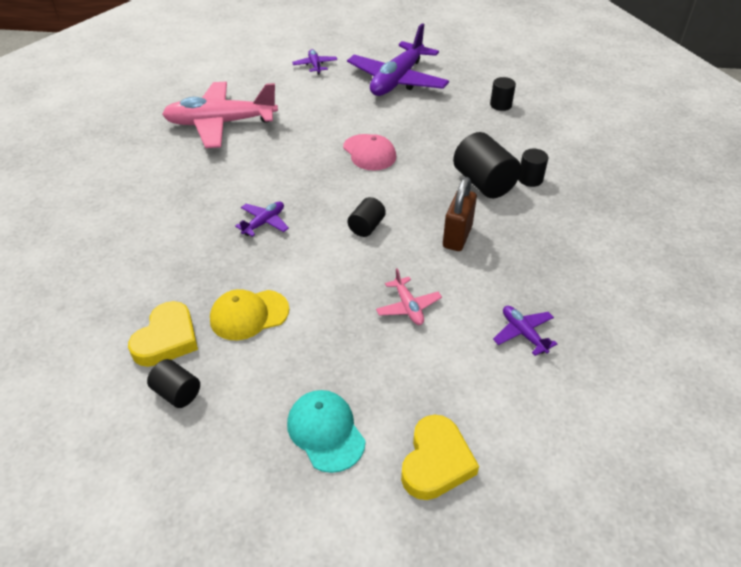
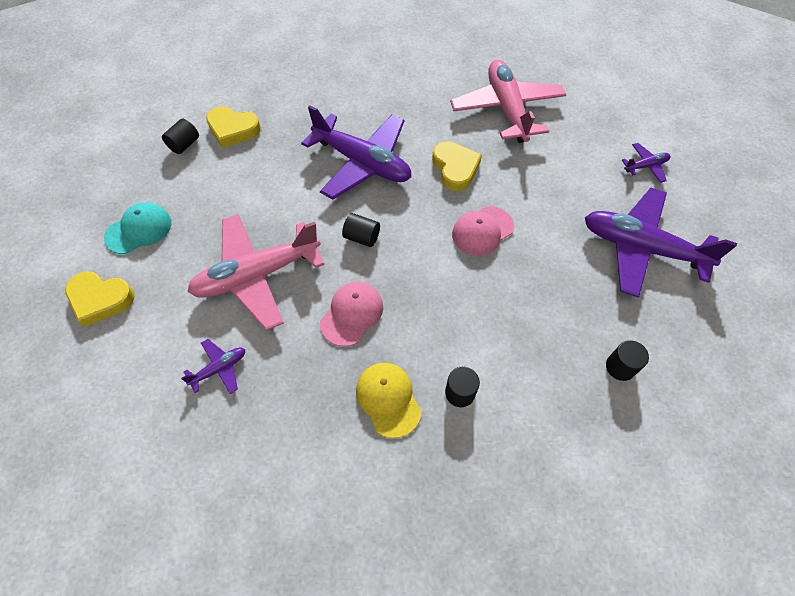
camera: 85 degrees right, 15 degrees up
(249, 315) = (254, 170): yellow cap -> yellow cap (388, 399)
(264, 223) = (362, 163): purple plane -> purple plane, size x2.32
(290, 161) = (455, 168): none -> yellow heart
(408, 307) = (257, 275): pink plane -> pink plane, size x2.32
(457, 237) = (352, 314): brown padlock -> pink cap
(483, 183) = (444, 341): black cylinder -> none

